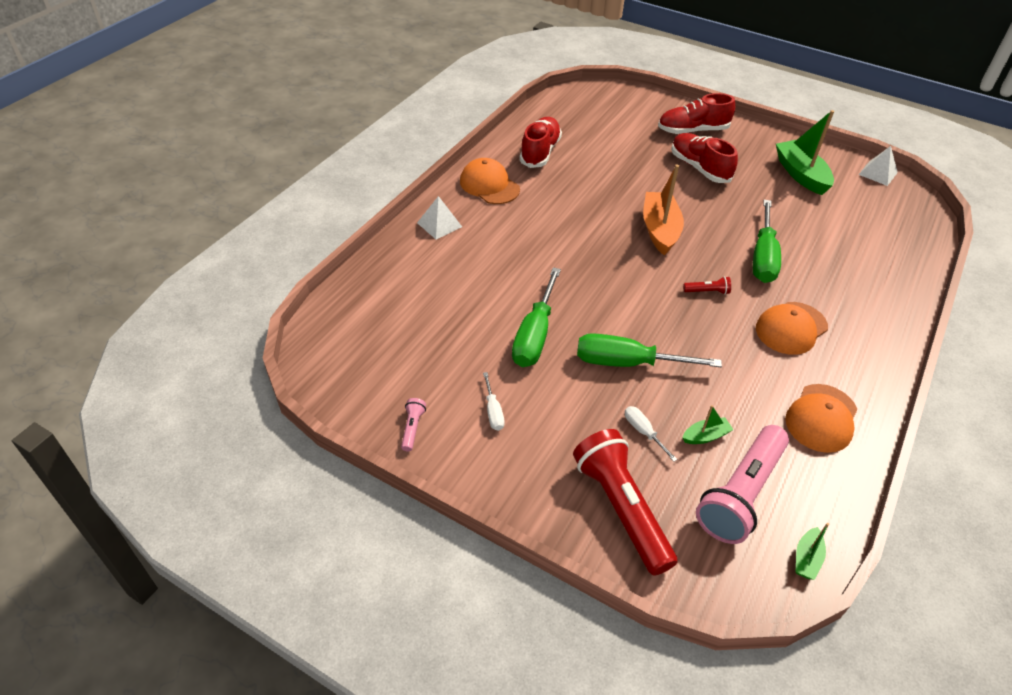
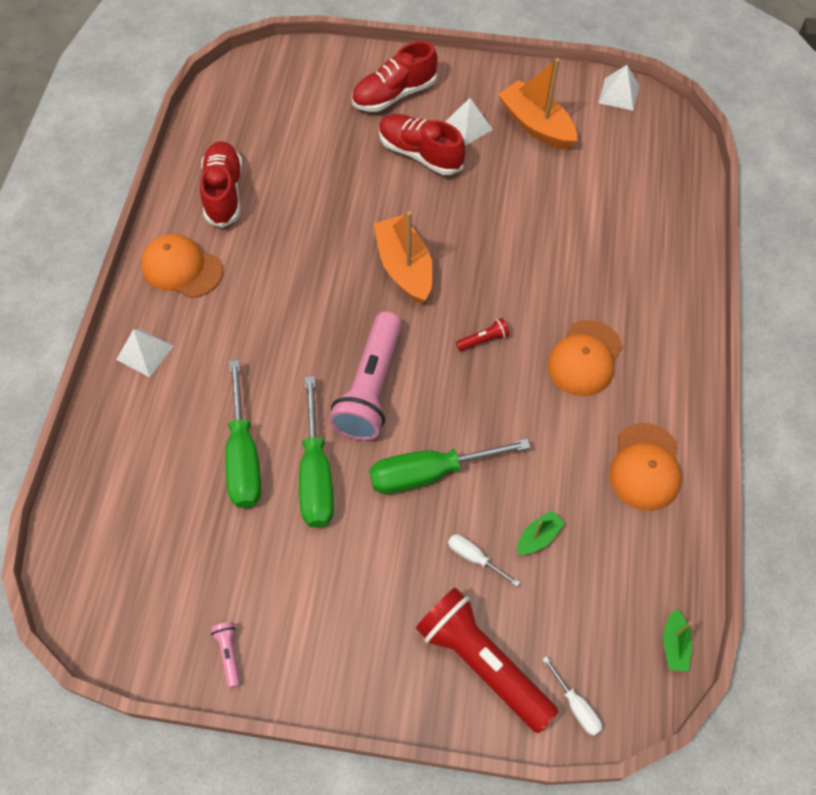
camera: 20 degrees left, 15 degrees up
(493, 412) = (308, 596): white screwdriver -> white screwdriver (576, 706)
(741, 494) = (593, 595): pink flashlight -> pink flashlight (371, 387)
(744, 162) = (467, 126): none -> white pyramid
(763, 258) = (529, 268): green screwdriver -> green screwdriver (244, 457)
(801, 175) = (536, 125): green boat -> orange boat

